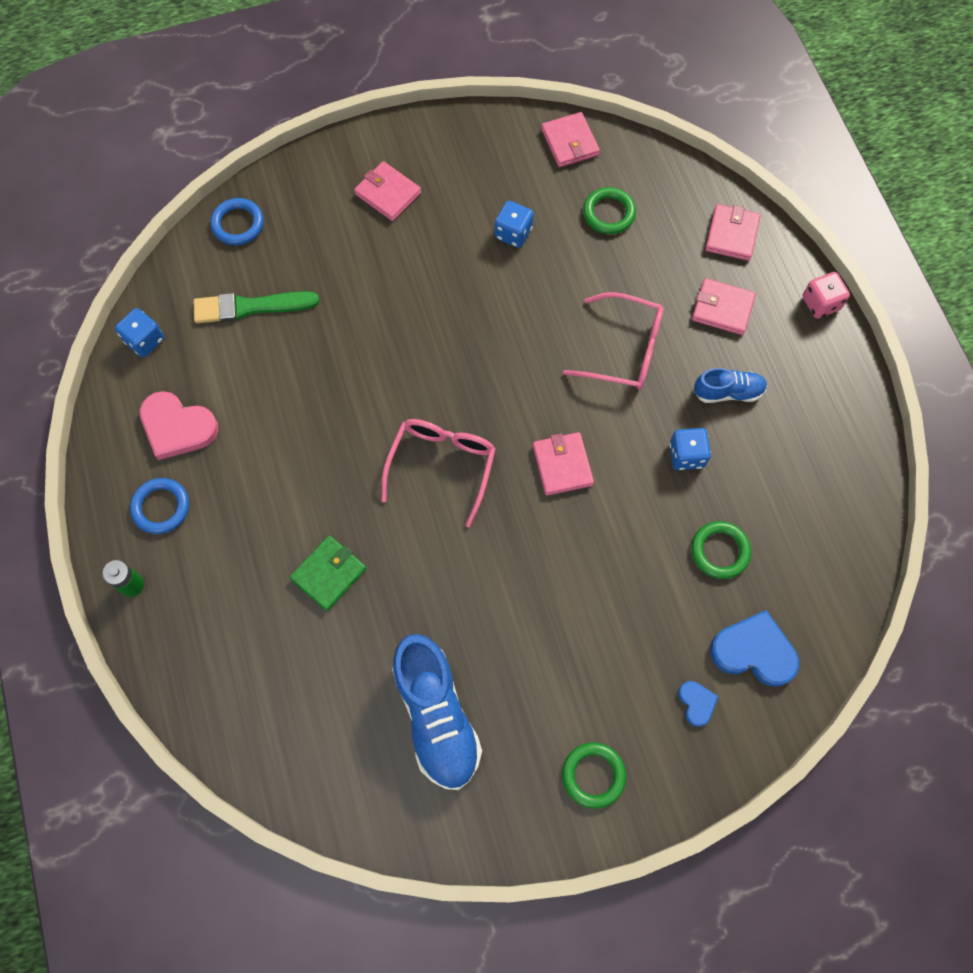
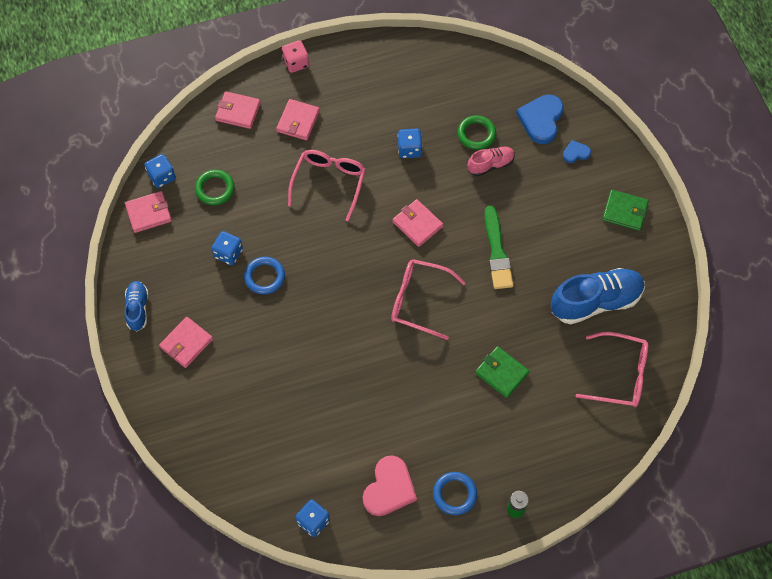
camera: 90 degrees left, 5 degrees down
(238, 224) = (208, 457): blue ring -> blue ring (264, 277)
(250, 307) = (285, 442): green brush -> green brush (497, 252)
(316, 745) = (620, 375): none -> pink glasses
(562, 465) = (417, 224): pink wallet -> pink wallet turned 60 degrees clockwise
(593, 775) = (625, 211): green ring -> green wallet
(624, 153) = (162, 177): none -> blue dice
(667, 570) = (490, 165): none -> pink shoe
(728, 392) = (362, 122): blue shoe -> blue shoe (138, 309)

